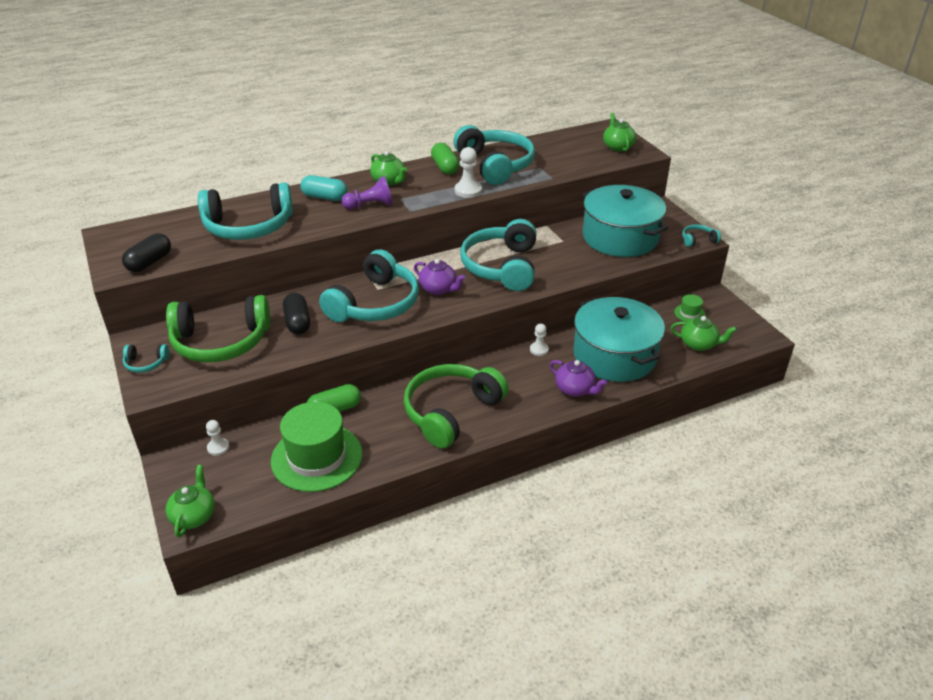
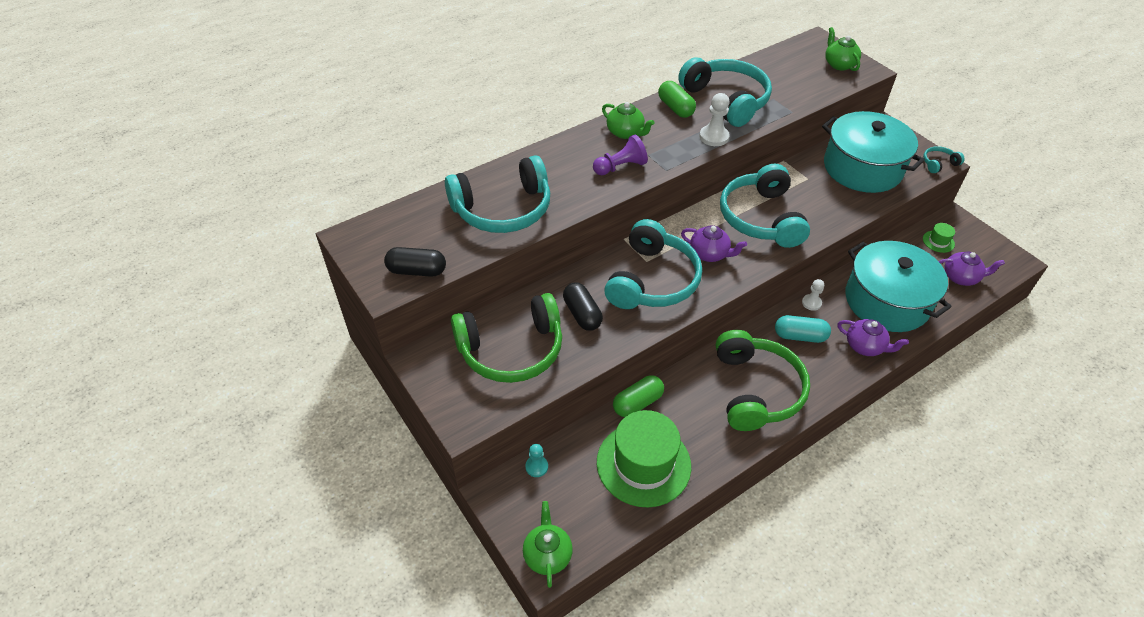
camera: 10 degrees left, 10 degrees up
(146, 363) = (443, 388): turquoise headphones -> none
(149, 262) = (417, 271): black capsule -> black capsule turned 75 degrees clockwise
(218, 447) = (536, 467): white pawn -> turquoise pawn
(324, 197) = (567, 161): turquoise capsule -> turquoise capsule (800, 336)
(451, 412) = (756, 390): green headphones -> green headphones turned 150 degrees clockwise
(699, 344) = (961, 277): green teapot -> purple teapot

